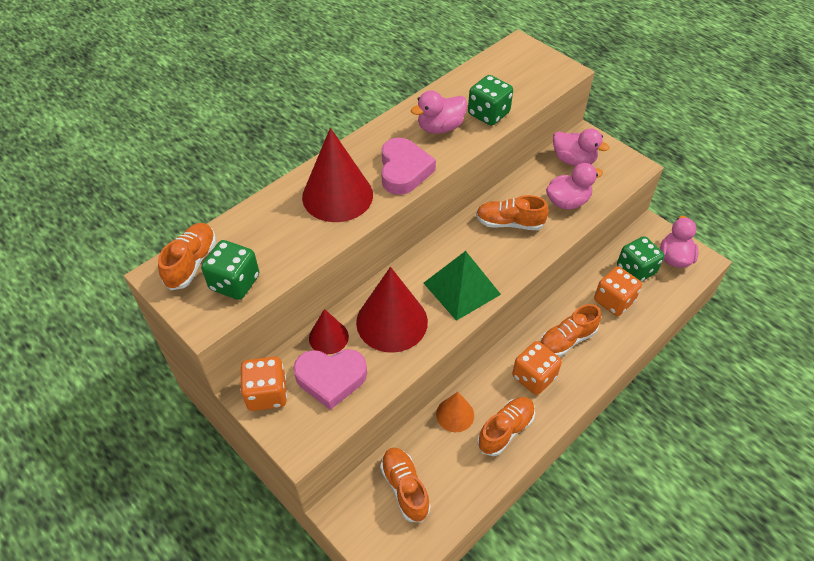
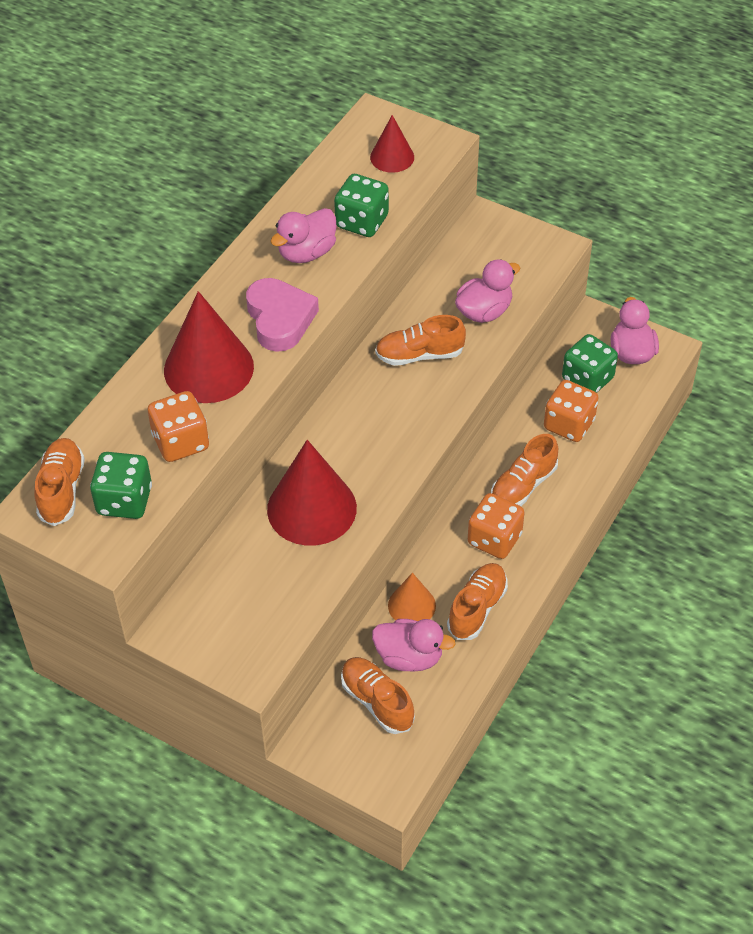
camera: 15 degrees left, 0 degrees up
(267, 394) = (190, 626): orange dice -> orange dice (181, 442)
(328, 337) = (241, 544): red cone -> red cone (392, 157)
(331, 379) = (261, 591): pink heart -> none
(461, 288) = (384, 449): green pyramid -> none
(573, 160) = (478, 254): pink duck -> pink duck (409, 657)

